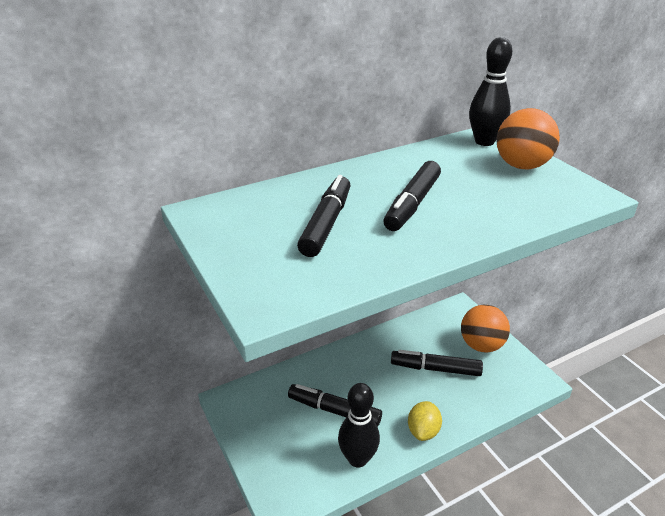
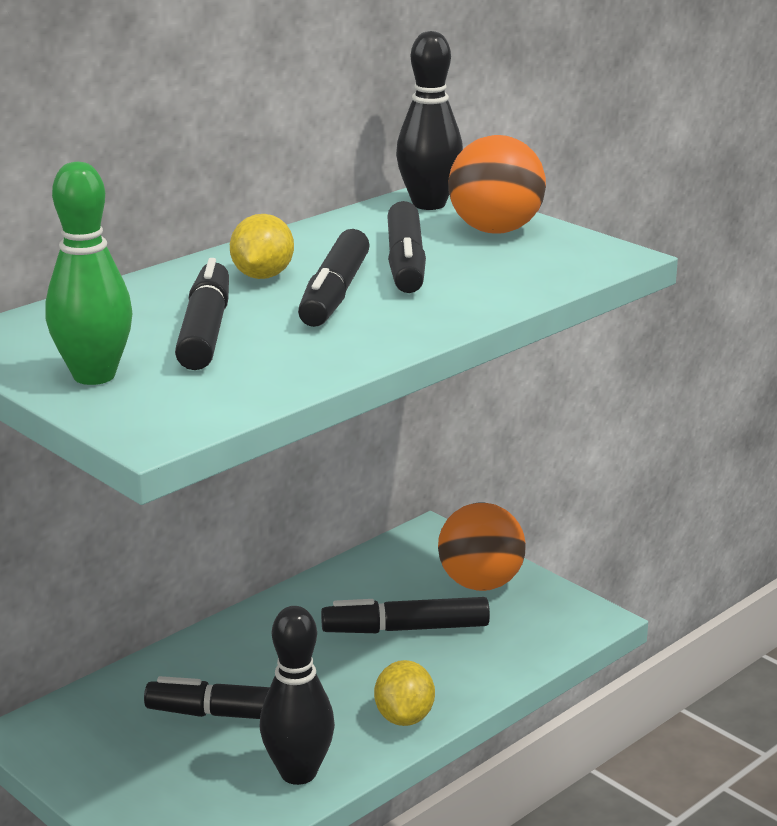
camera: 15 degrees left, 10 degrees down
(248, 251) = (94, 376): none -> green bowling pin
(373, 184) = (262, 276): none -> yellow lemon
(461, 185) = (406, 263): none -> black marker

